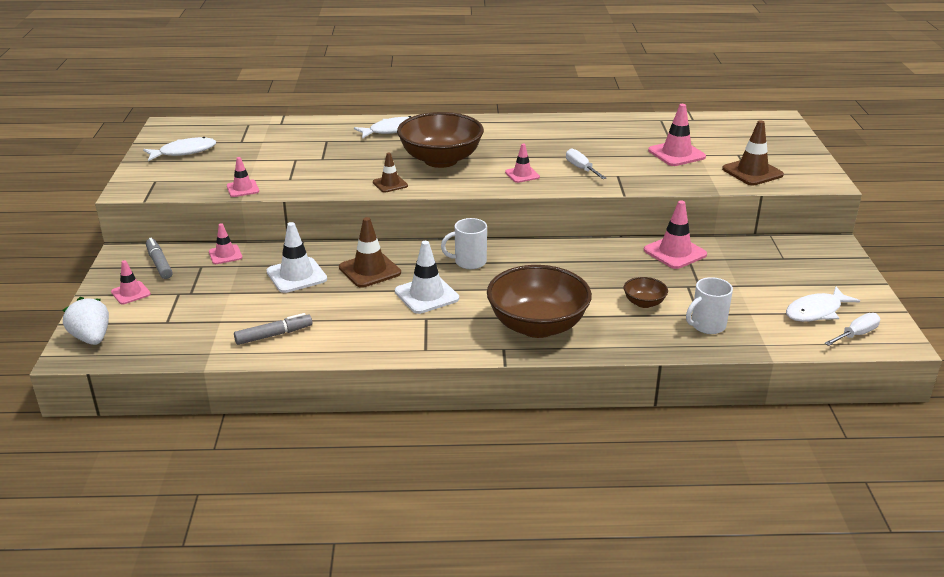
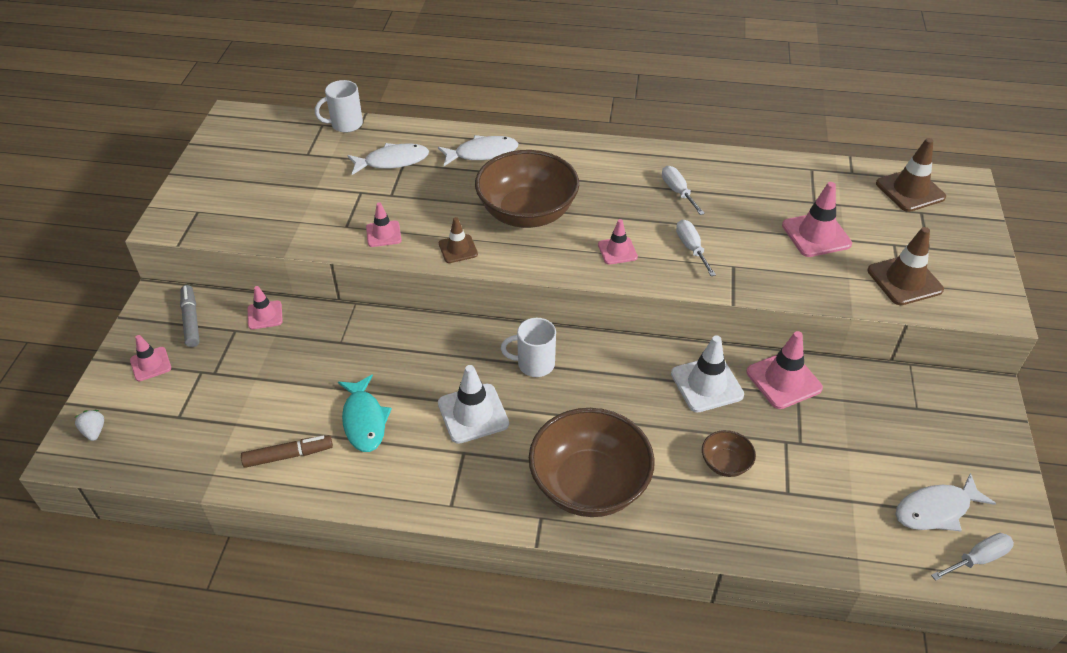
camera: 10 degrees right, 15 degrees up
(92, 338) = (94, 431): white strawberry -> white strawberry, size x0.55
(184, 152) = (240, 165): white fish -> white fish (392, 161)
(242, 189) = (290, 237): pink traffic cone -> pink traffic cone (383, 234)
(274, 335) = (288, 455): grey marker -> brown marker
(296, 275) = (335, 360): white traffic cone -> white traffic cone (706, 384)
(334, 308) = (364, 420): none -> turquoise fish
(370, 270) = (418, 362): brown traffic cone -> brown traffic cone (910, 190)
(559, 139) = (678, 192): none -> white screwdriver
(706, 326) = (792, 515): white mug -> white mug (345, 124)

